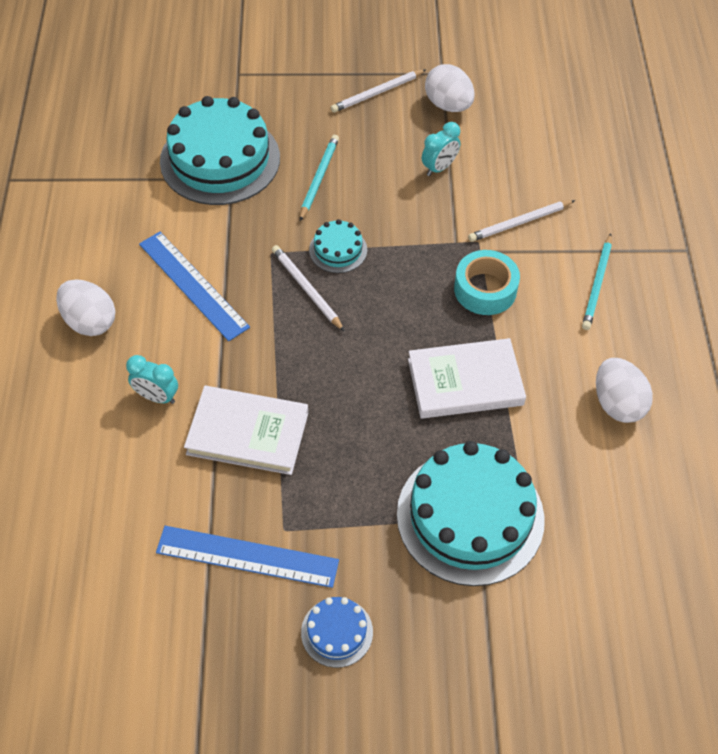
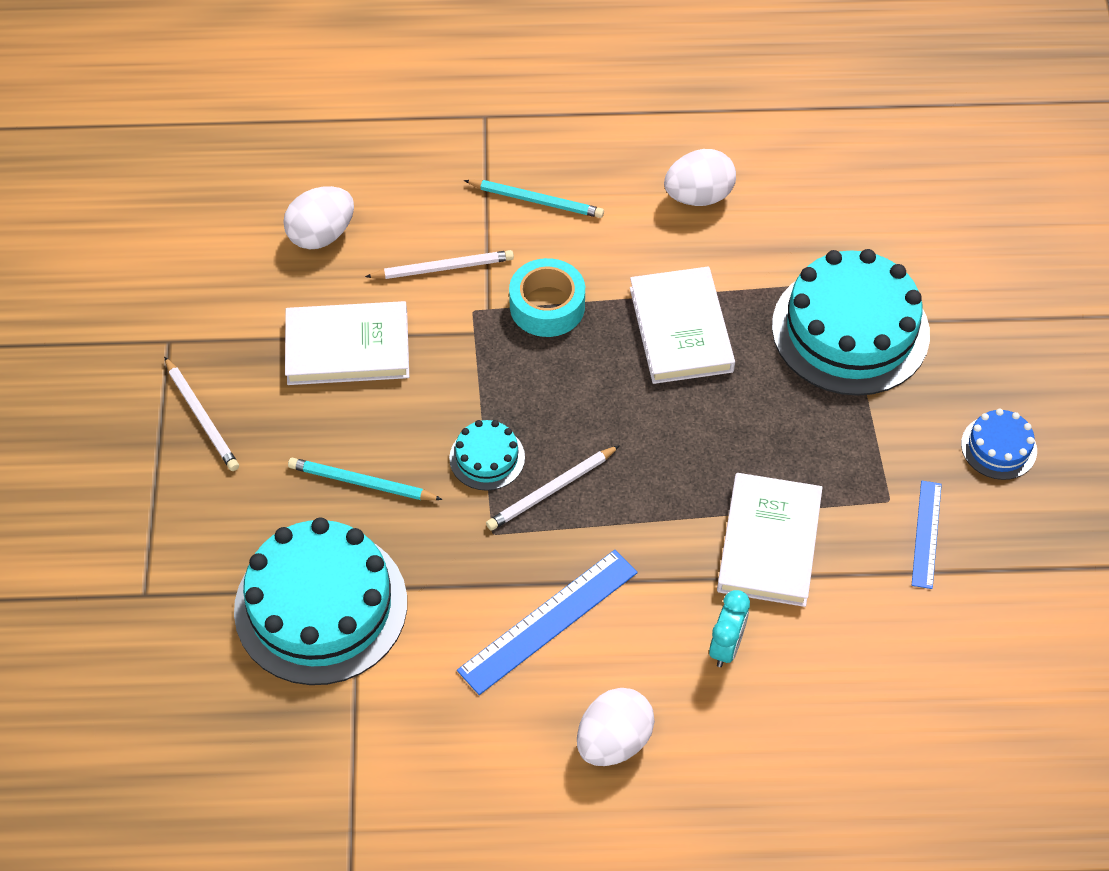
camera: 90 degrees left, 0 degrees up
(247, 556) = (926, 534): blue ruler -> blue ruler, size x0.61
(439, 168) = (347, 348): turquoise clock -> white book
(448, 105) = (232, 335): white egg -> white egg (321, 235)
(520, 223) = (443, 268): white pencil -> white pencil turned 75 degrees counterclockwise

